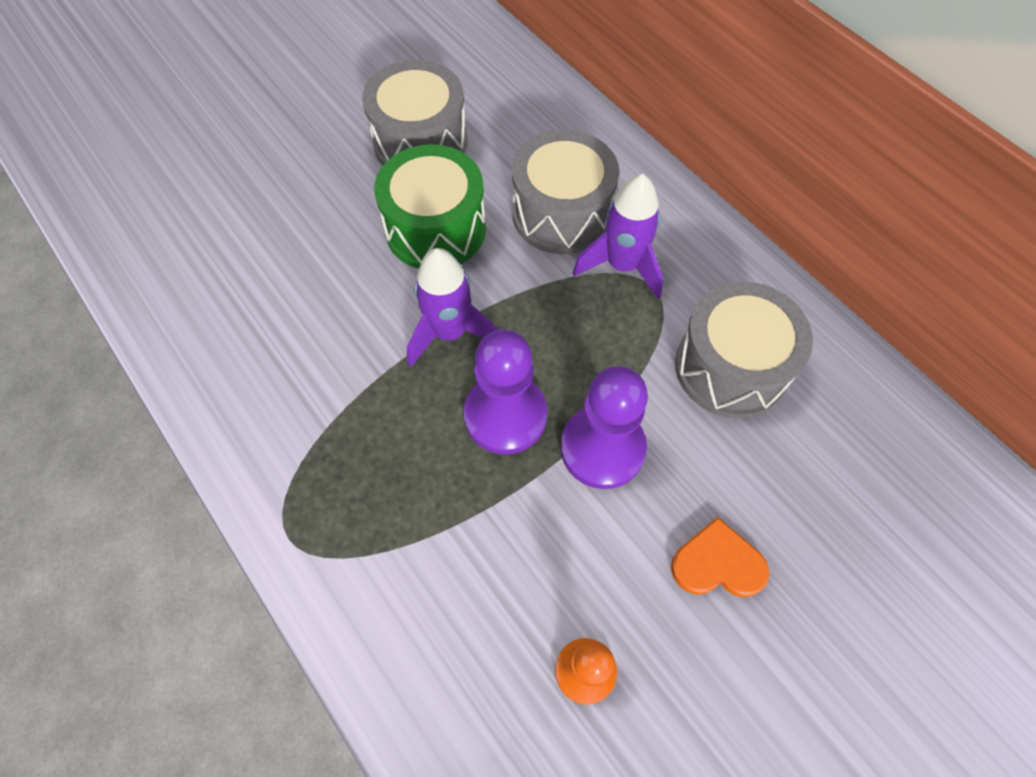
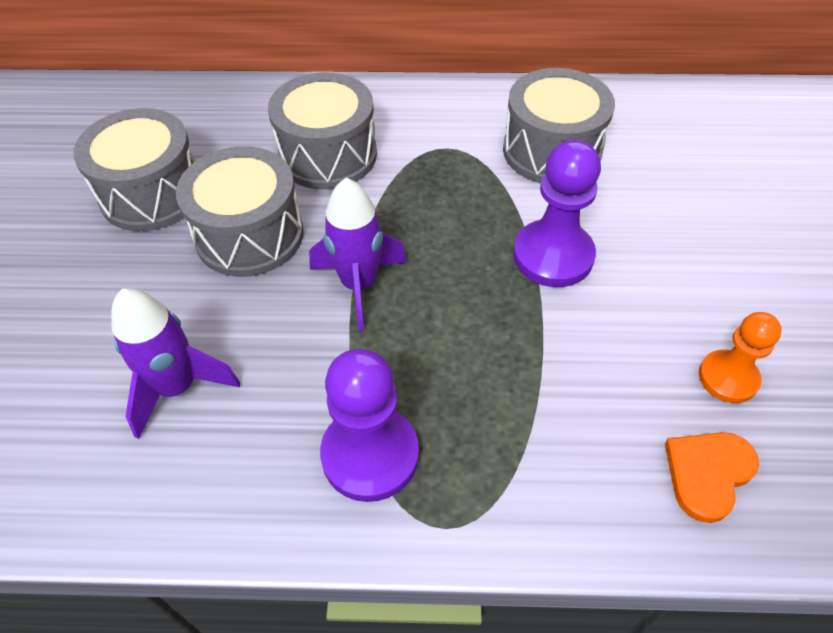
camera: 50 degrees left, 10 degrees down
(435, 229) = (249, 235): green drum -> grey drum
(505, 415) = (471, 296): purple pawn -> purple pawn (370, 455)
(622, 266) = (411, 152): purple rocket -> purple rocket (177, 388)
(717, 563) = (696, 250): orange heart -> orange heart (708, 473)

